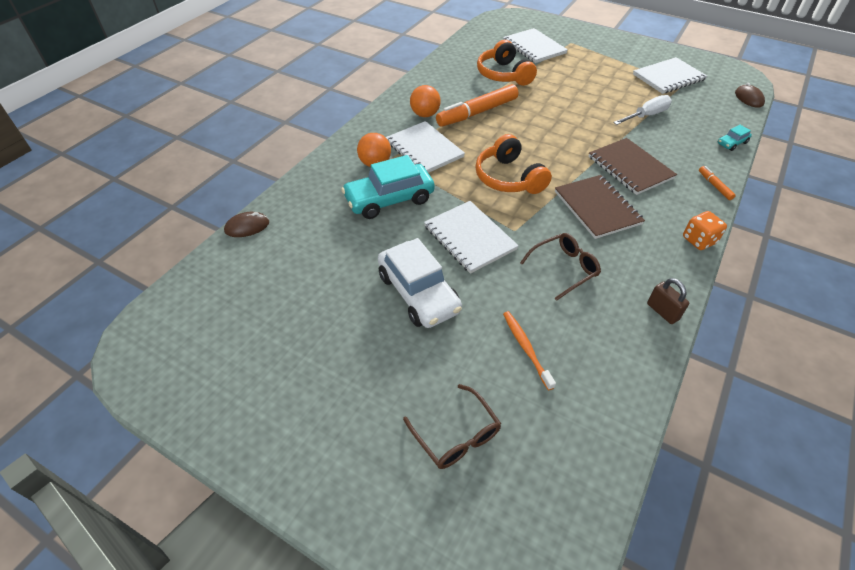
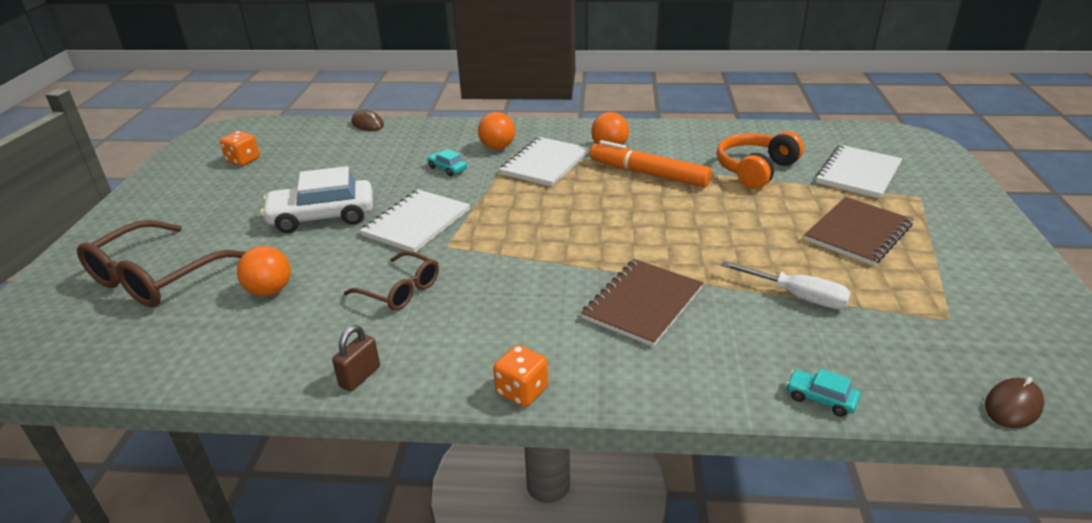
camera: 65 degrees right, 15 degrees down
(242, 337) = (243, 160): none -> orange dice
(389, 199) = (447, 168): turquoise car -> turquoise car, size x0.45
(418, 293) = (322, 217): white car -> white car turned 45 degrees clockwise
(456, 435) = (156, 277): brown glasses -> brown glasses, size x1.69
(508, 178) = (537, 221): orange headphones -> none
(526, 348) = (270, 291): orange toothbrush -> orange ball
(597, 208) = (529, 292): brown notebook -> brown notebook (857, 233)
(668, 77) = (950, 300): white notebook -> none
(714, 186) = (671, 392): orange marker -> none

